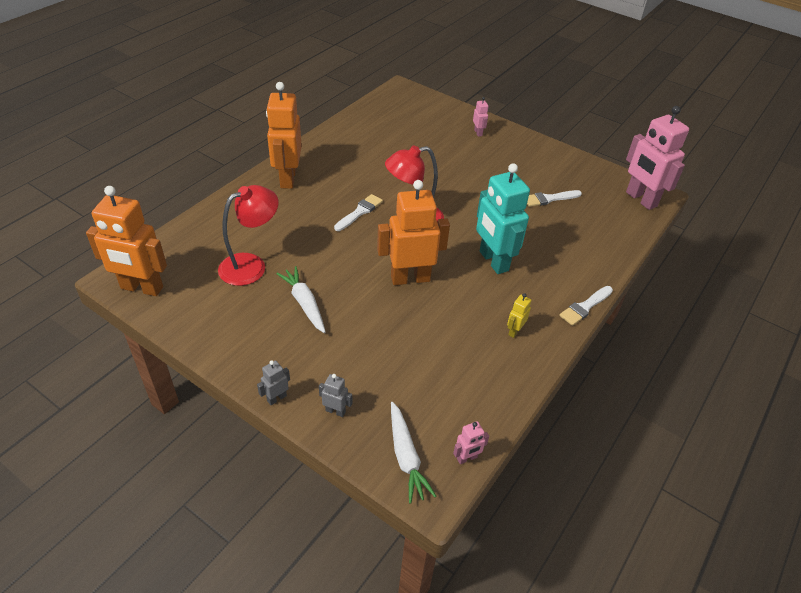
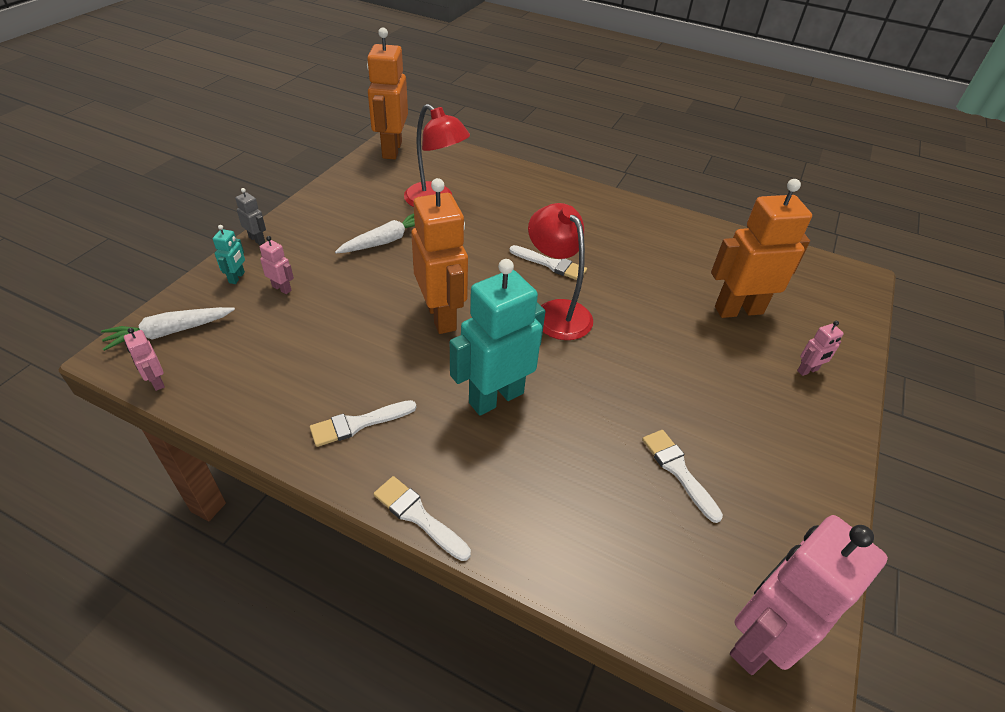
camera: 80 degrees right, 0 degrees up
(287, 178) = (587, 205): orange robot -> orange robot (738, 310)
(335, 411) = (237, 277): grey robot -> turquoise robot
(358, 376) = (282, 288): none -> pink robot
(514, 331) = (358, 424): yellow robot -> white brush

